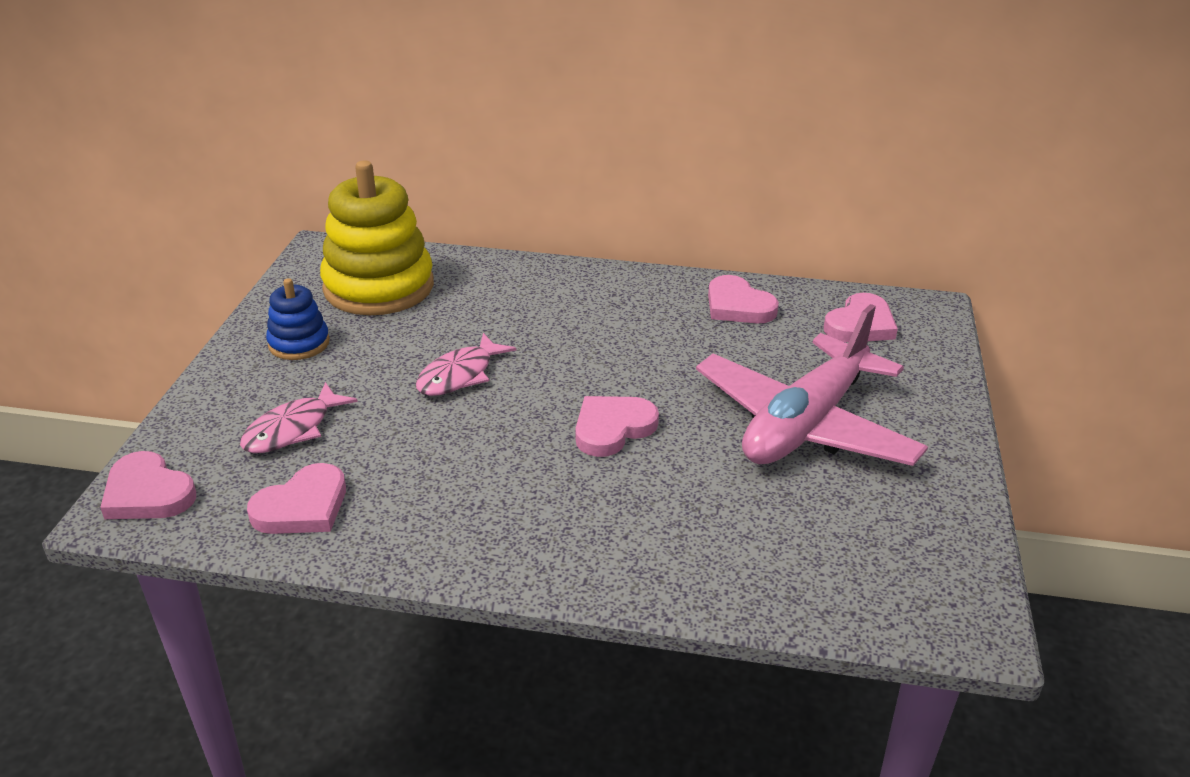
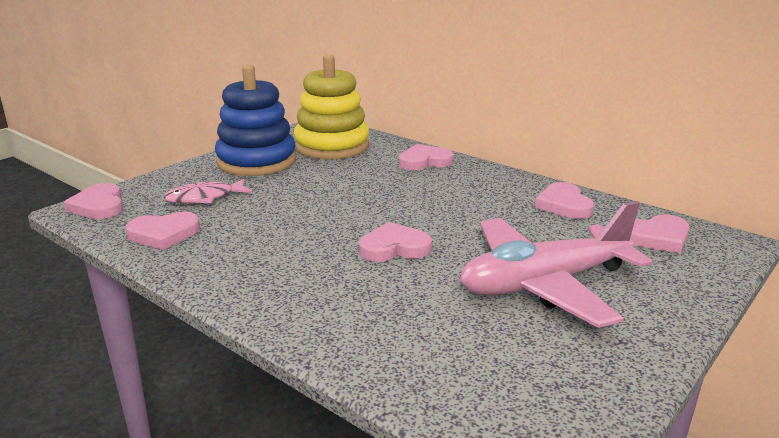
camera: 30 degrees right, 10 degrees down
(299, 343) = (256, 161): blue stacking toy -> blue stacking toy, size x1.97
(460, 375) = (329, 196): pink fish -> none
(525, 281) = (424, 161): none -> pink heart

